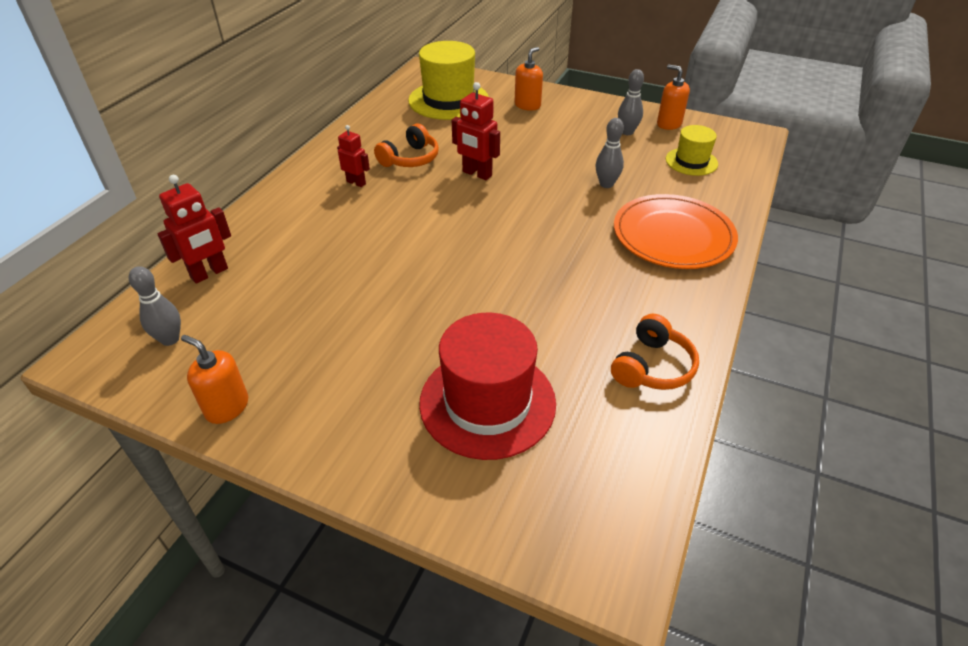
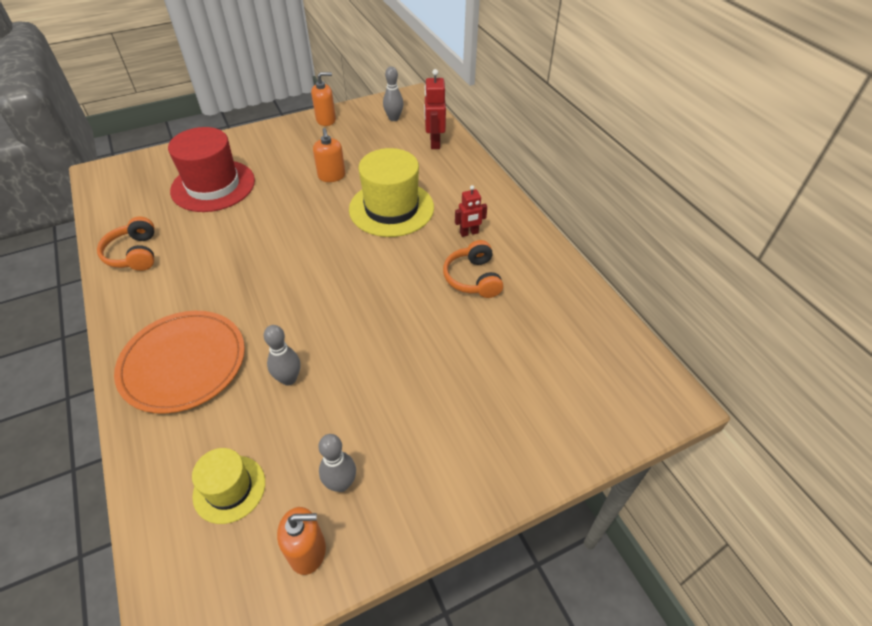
camera: 130 degrees right, 5 degrees up
(448, 100) = (566, 371): yellow hat -> yellow hat (391, 208)
(477, 174) = (405, 304): red robot -> none
(527, 105) = (491, 435): orange soap dispenser -> orange soap dispenser (331, 176)

